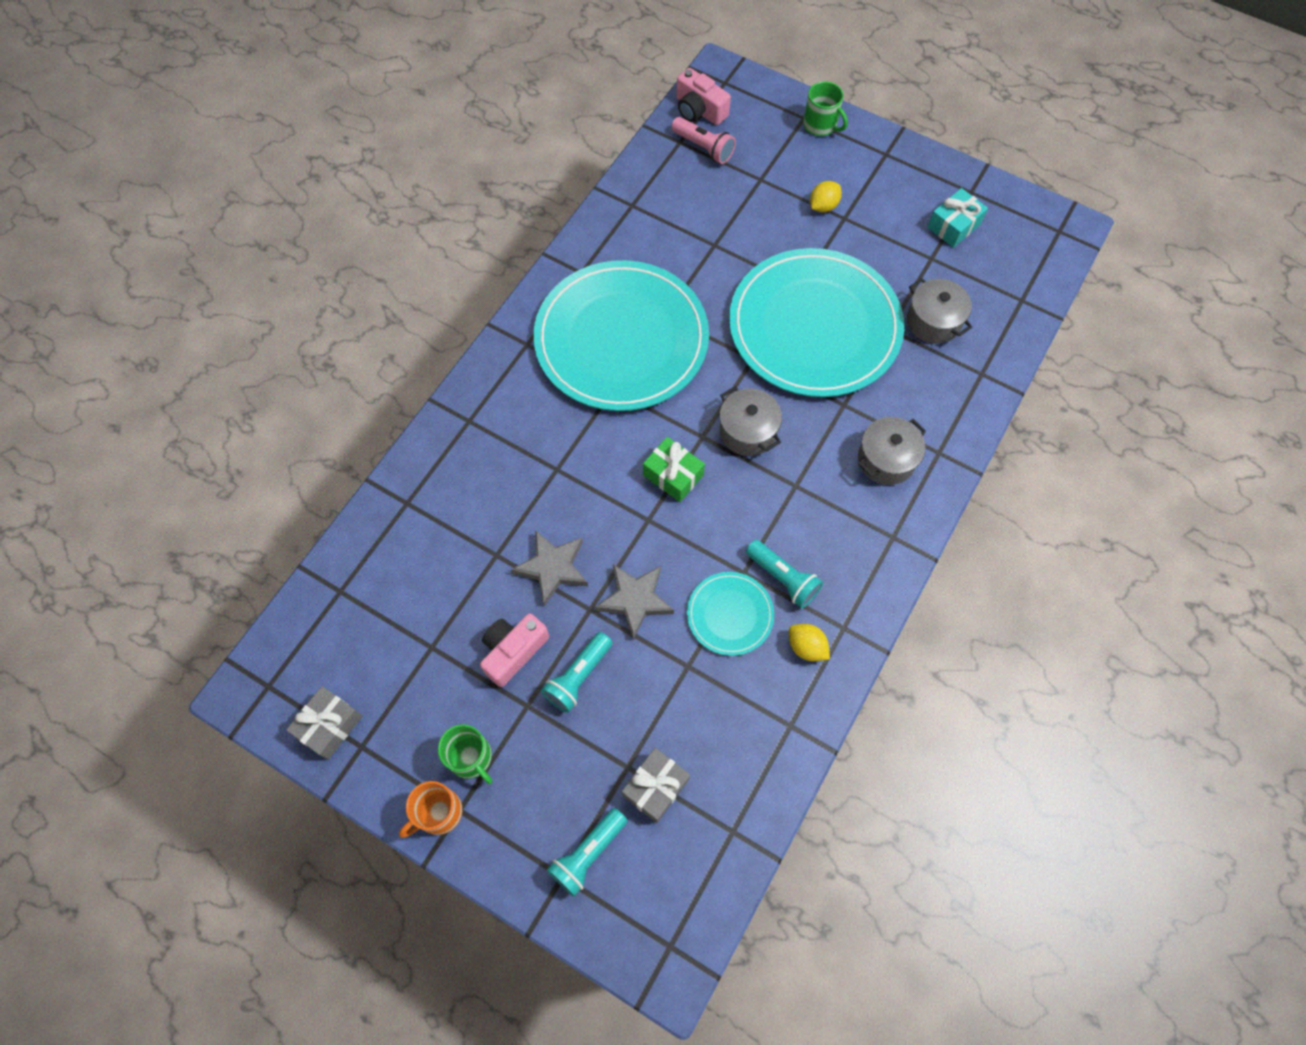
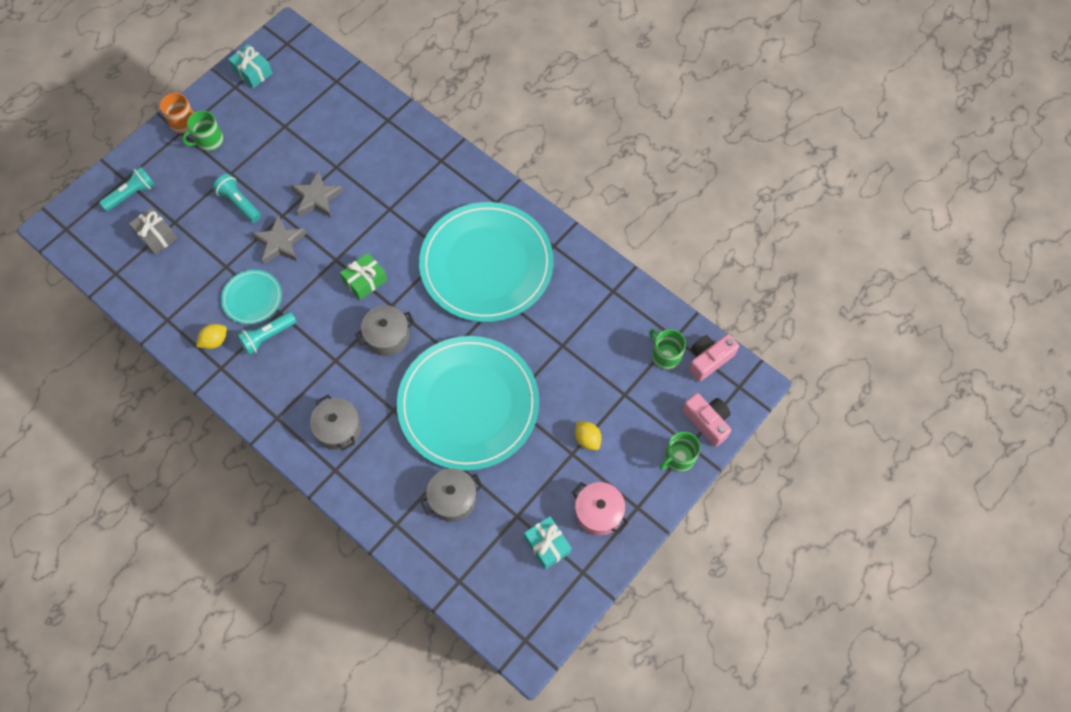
camera: 100 degrees right, 0 degrees up
(329, 726) = (252, 72): grey gift -> turquoise gift
(513, 651) = (267, 169): pink camera -> pink camera (707, 421)
(587, 854) = (132, 194): turquoise flashlight -> turquoise flashlight turned 90 degrees clockwise
(703, 148) = (665, 355): pink flashlight -> green mug
(903, 186) = (598, 513): none -> pink pot

